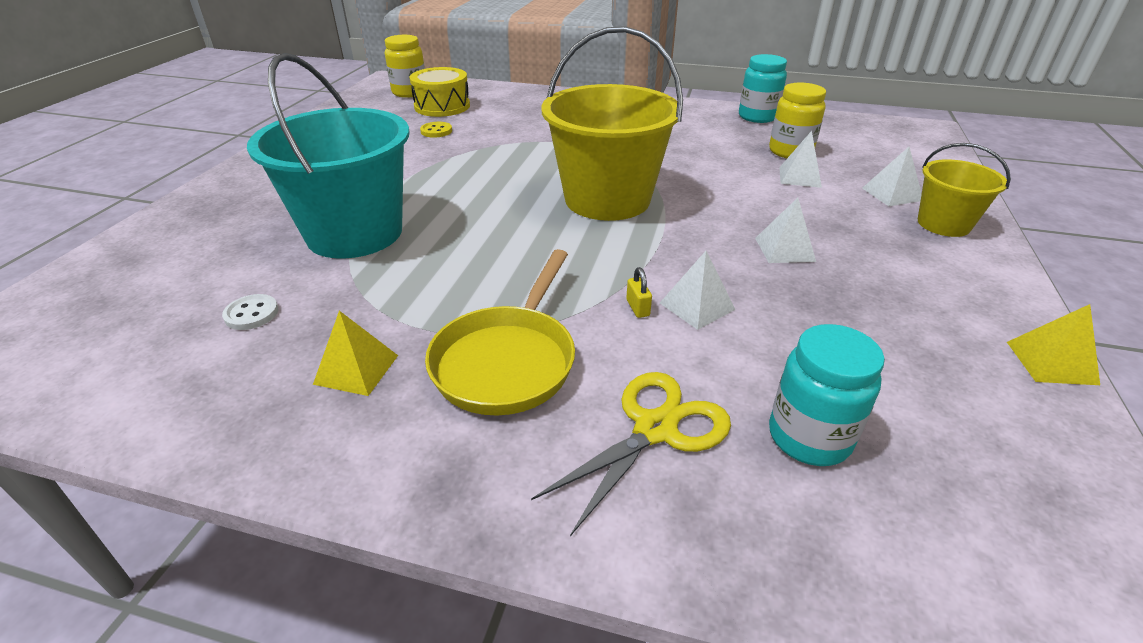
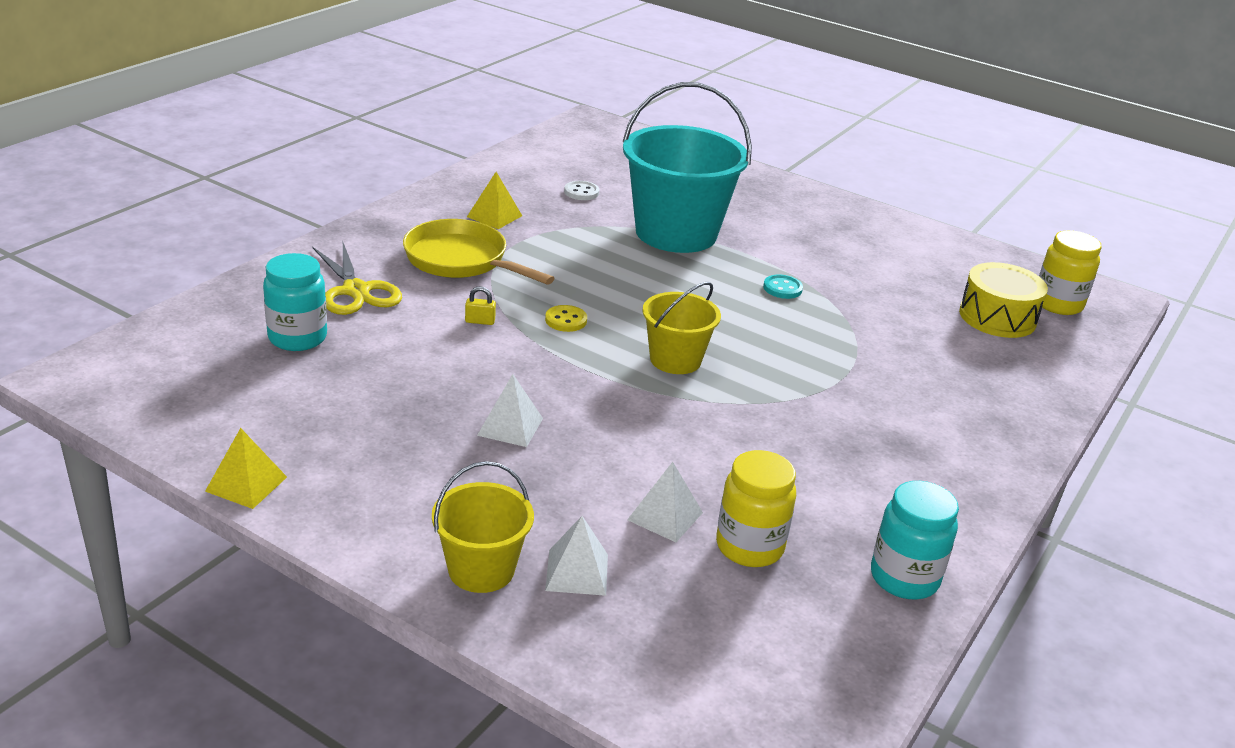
camera: 105 degrees right, 5 degrees down
(436, 131) = (907, 300): yellow button -> yellow button (566, 320)
(447, 173) = (782, 288): none -> turquoise button
(607, 199) = (675, 359): yellow bucket -> yellow bucket, size x0.53
(697, 306) = (461, 347): white pyramid -> none

